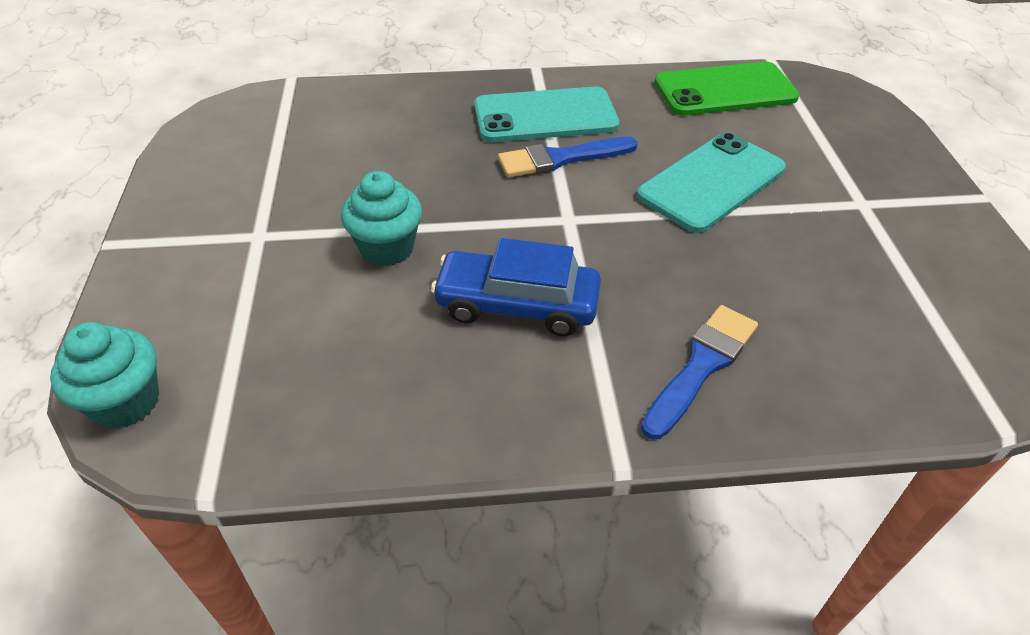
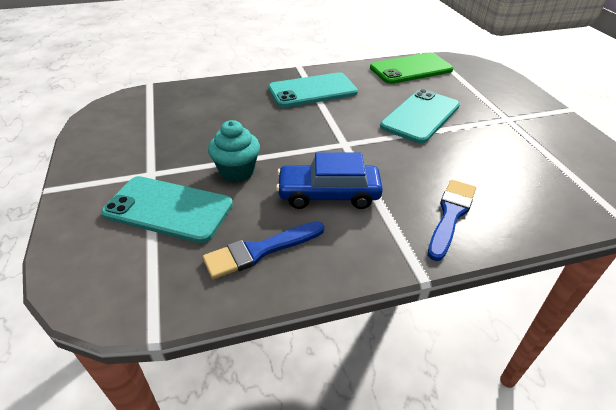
camera: 10 degrees left, 5 degrees down
(126, 402) = (81, 287): turquoise cupcake -> none
(271, 297) = (168, 209): none -> turquoise phone
(561, 159) = (329, 112): blue brush -> blue brush (260, 251)

